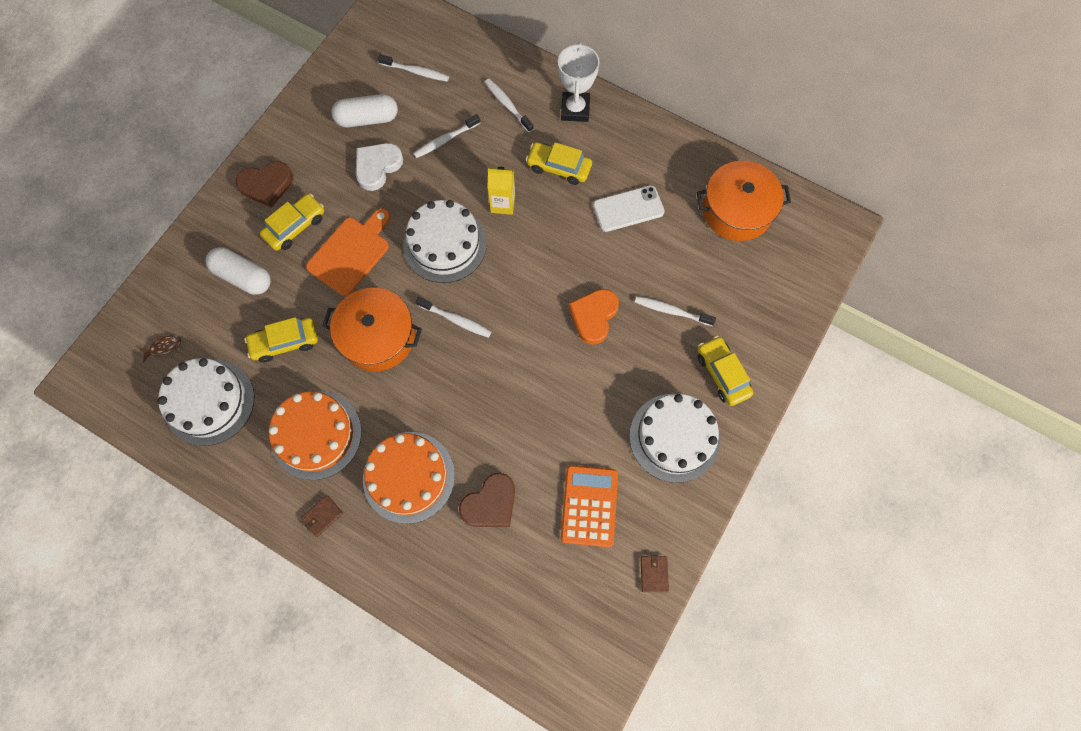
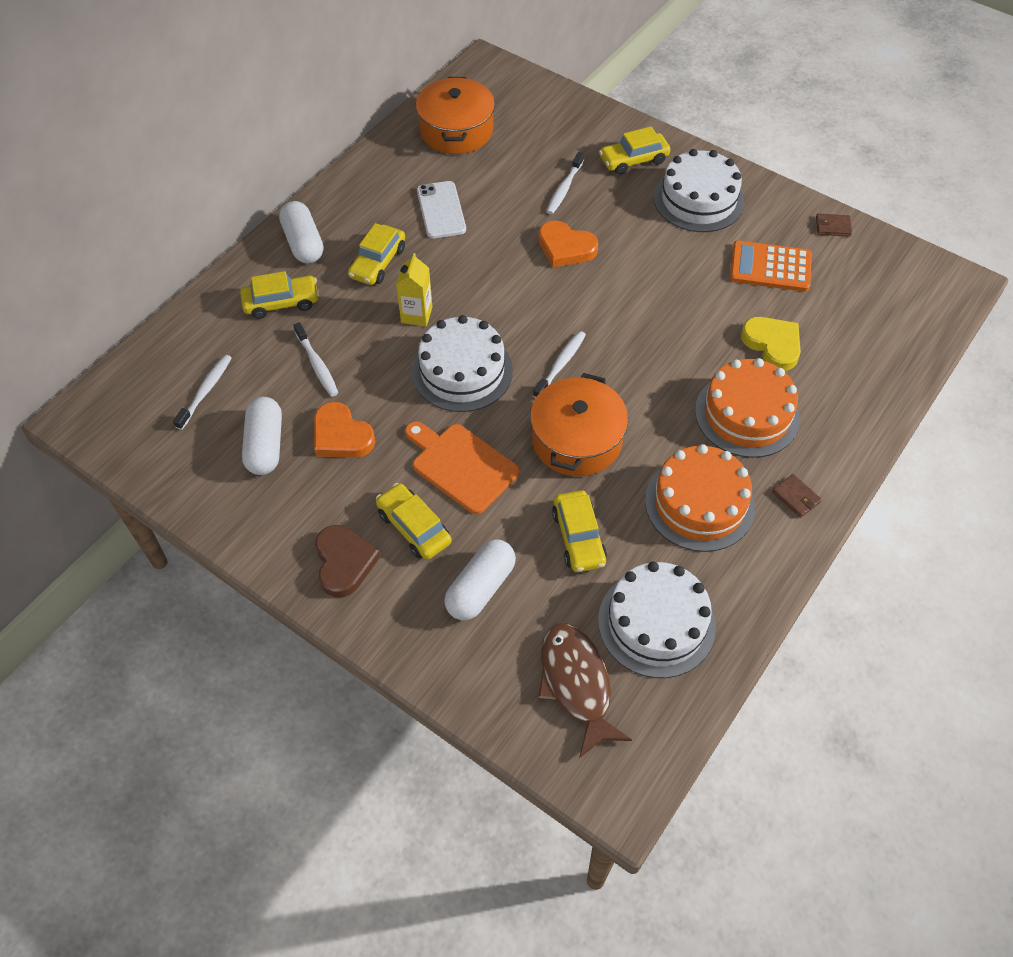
camera: 85 degrees left, 15 degrees down
(164, 347) = (576, 684): brown fish -> brown fish, size x2.42
(377, 167) = (341, 436): white heart -> orange heart
(490, 503) = (772, 344): brown heart -> yellow heart
(507, 105) = (281, 302): white toothbrush -> yellow car
(575, 109) = (303, 243): white trophy -> white capsule

